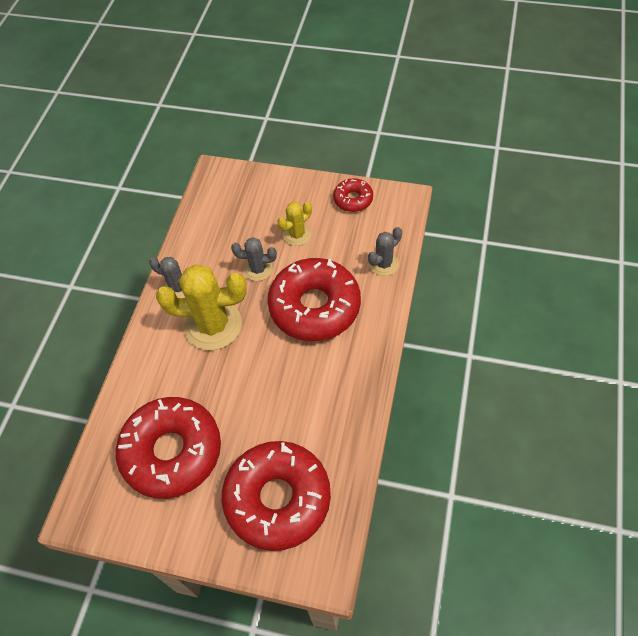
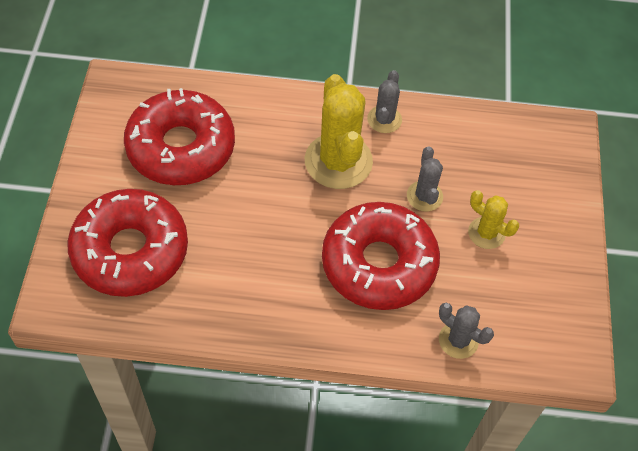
camera: 75 degrees right, 0 degrees up
(353, 199) = (561, 295): red donut -> none

